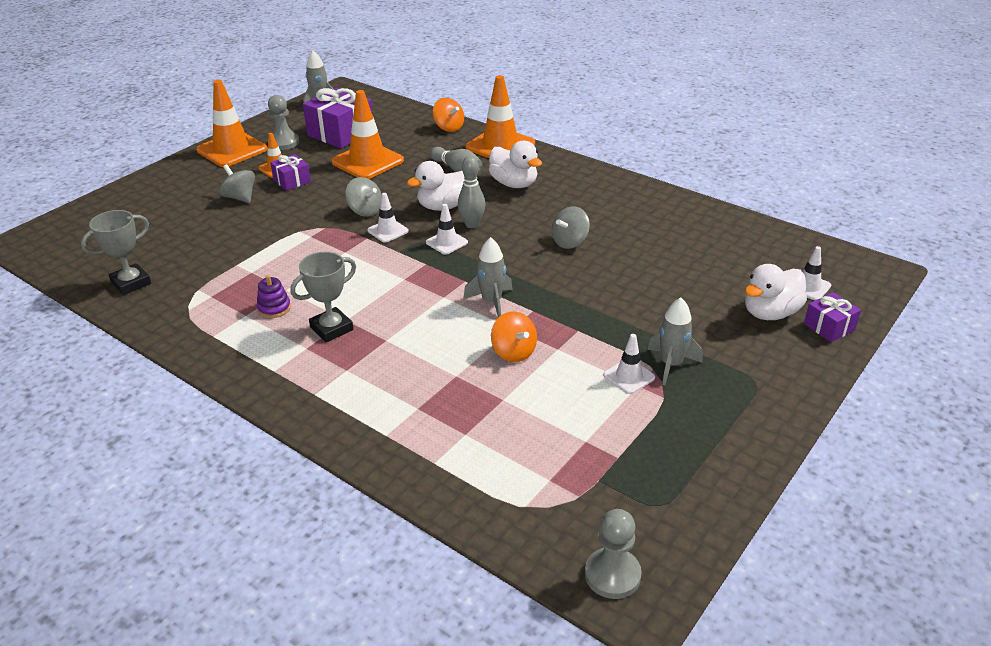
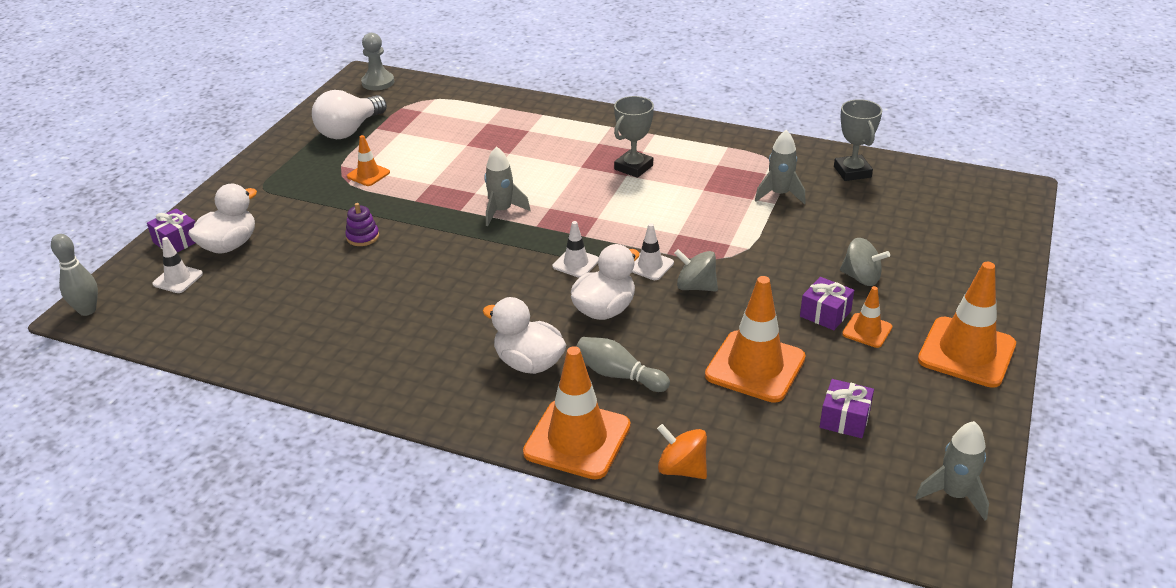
camera: 165 degrees right, 0 degrees up
(131, 283) = (852, 172): grey trophy -> grey trophy turned 45 degrees counterclockwise
(274, 308) = (698, 174): purple stacking toy -> purple stacking toy (362, 237)
(284, 142) = (910, 381): grey pawn -> none
(341, 133) = (844, 419): purple gift -> purple gift, size x0.54
(472, 224) = (558, 291): grey bowling pin -> grey bowling pin (87, 310)
(513, 352) = (468, 176): orange spinning top -> none
(570, 242) = (437, 288): grey spinning top -> none
(629, 376) = (368, 174): white traffic cone -> orange traffic cone
(655, 461) = (349, 130): none -> white light bulb
(671, 365) = (332, 188): grey rocket -> grey rocket (779, 194)

